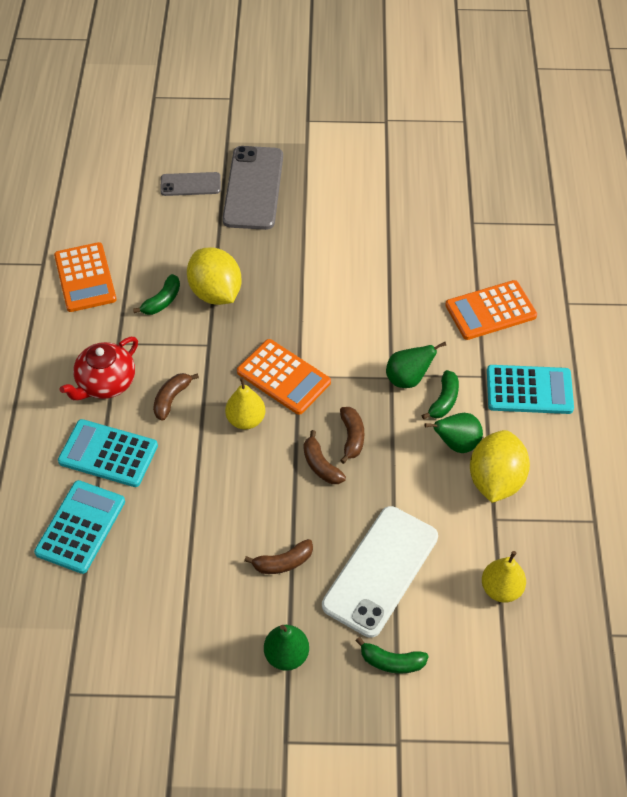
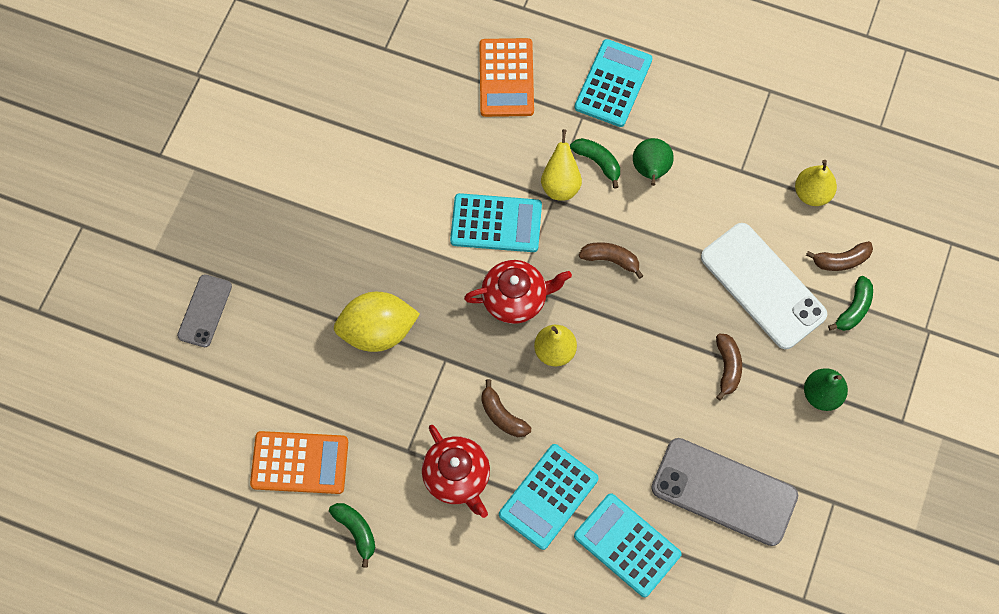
camera: 70 degrees left, 15 degrees up
(162, 301) = (367, 389): green banana -> green banana (356, 531)
(253, 188) = (240, 245): grey phone -> grey phone (724, 491)
(283, 377) = (515, 298): orange calculator -> red teapot
(321, 465) = (632, 298): brown banana -> brown banana (841, 260)
(348, 343) = (496, 223): none -> turquoise calculator
(408, 379) = (560, 184): green pear -> yellow pear
(495, 480) = (701, 153): yellow lemon -> none

